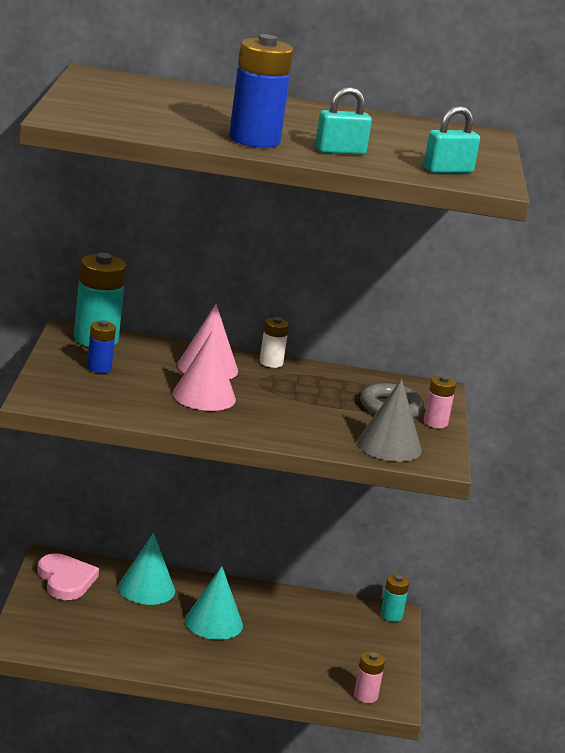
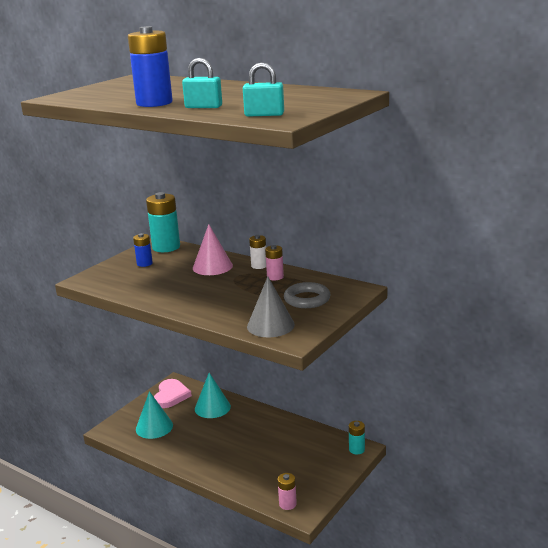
camera: 35 degrees right, 0 degrees up
(204, 396) = (186, 284): pink cone -> none
(213, 623) = (233, 435): turquoise cone -> turquoise cone (154, 427)
(435, 423) = (327, 312): pink battery -> pink battery (275, 277)

